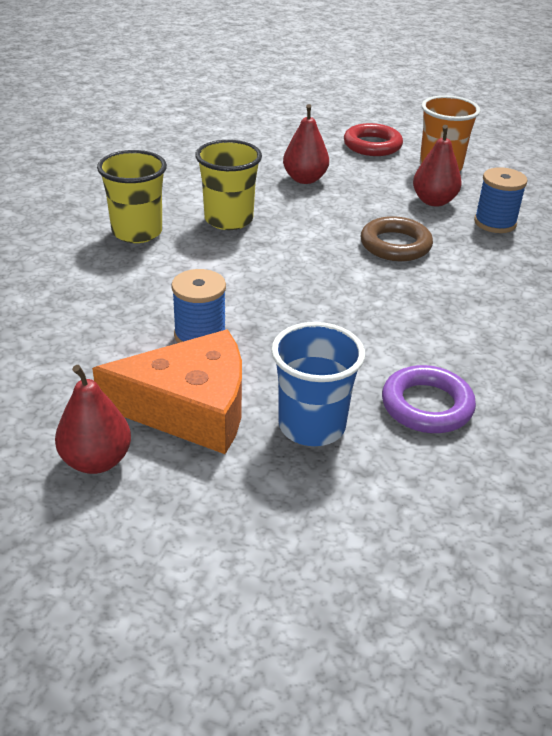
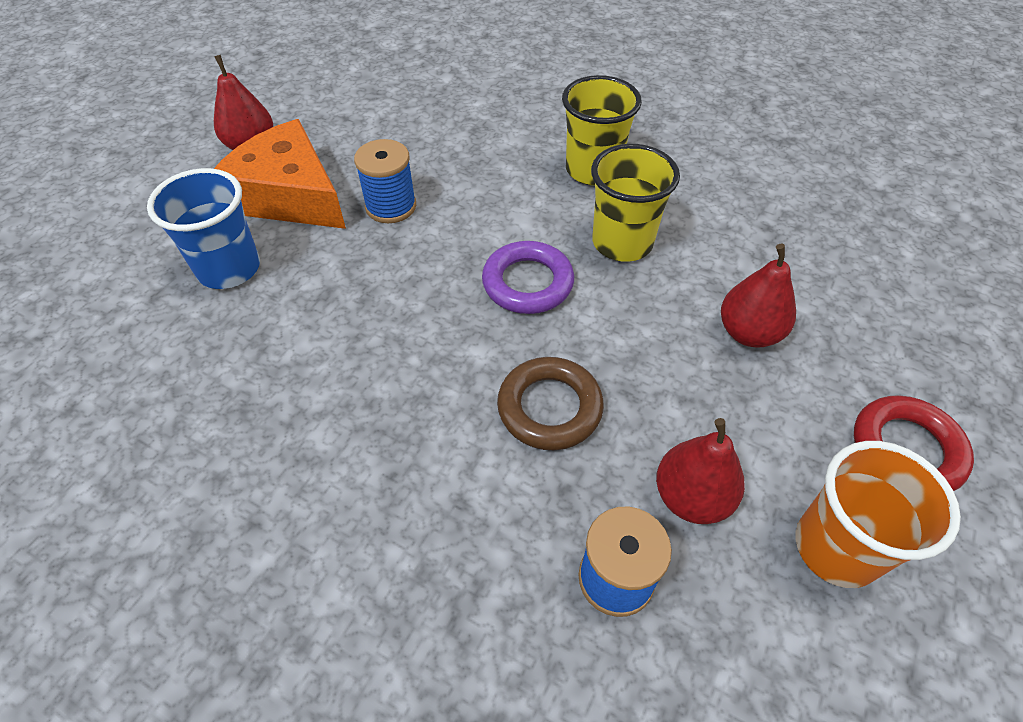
camera: 100 degrees right, 15 degrees up
(190, 408) = (289, 195): orange cheese -> orange cheese turned 120 degrees clockwise
(427, 406) = (215, 363): purple ring -> purple ring (527, 283)

